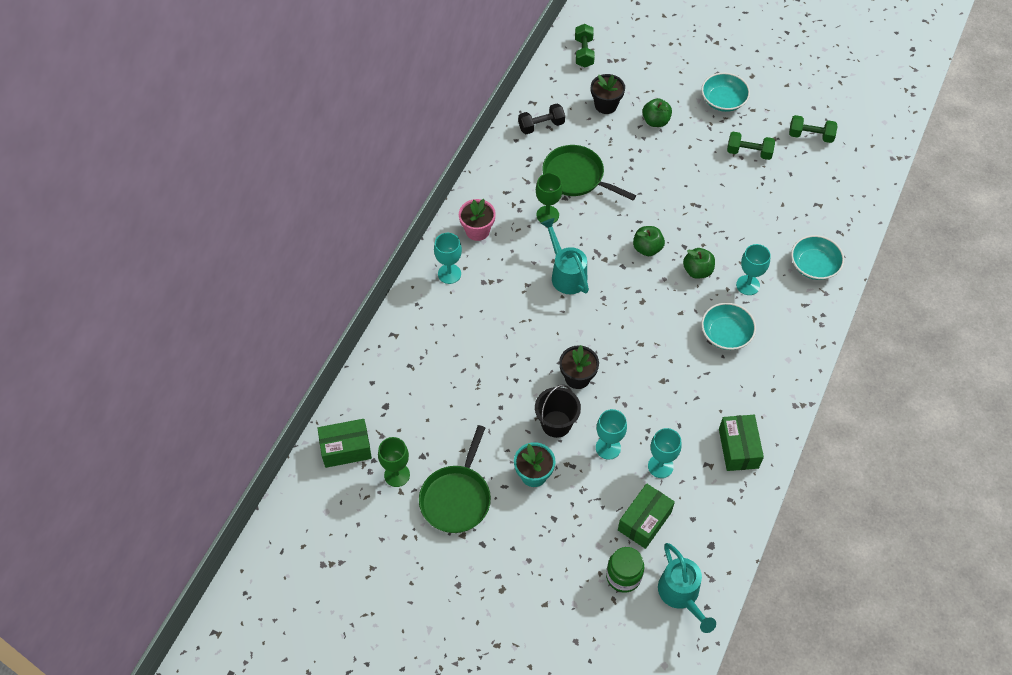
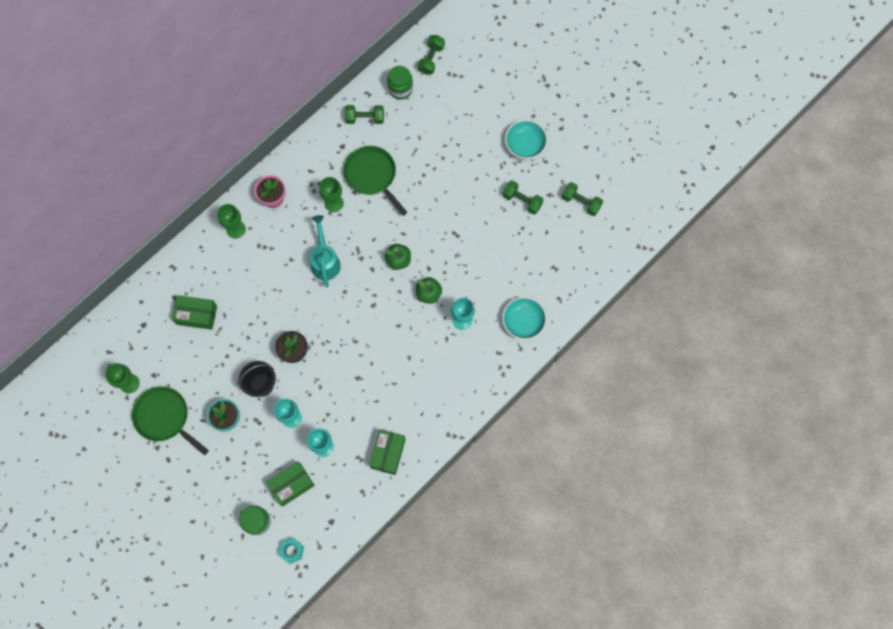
camera: 20 degrees right, 15 degrees up
(346, 449) = (101, 349): green box -> green box (197, 315)
(449, 274) = (236, 229): turquoise goblet -> green goblet
(456, 498) = (164, 417): green pan -> green pan turned 90 degrees clockwise
(541, 125) = (365, 118): black dumbbell -> green dumbbell
(565, 88) = (400, 89): none -> green jar
(606, 105) = (426, 116): black flower pot -> none
(655, 121) = (460, 145): green apple -> none
(681, 595) = (291, 551): turquoise watering can -> turquoise nut
(726, 334) = (424, 356): turquoise bowl -> none

